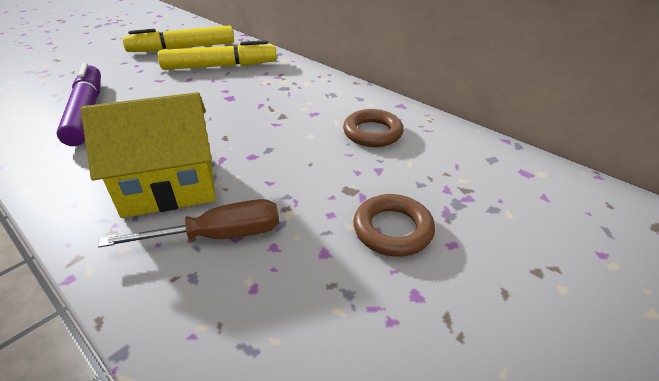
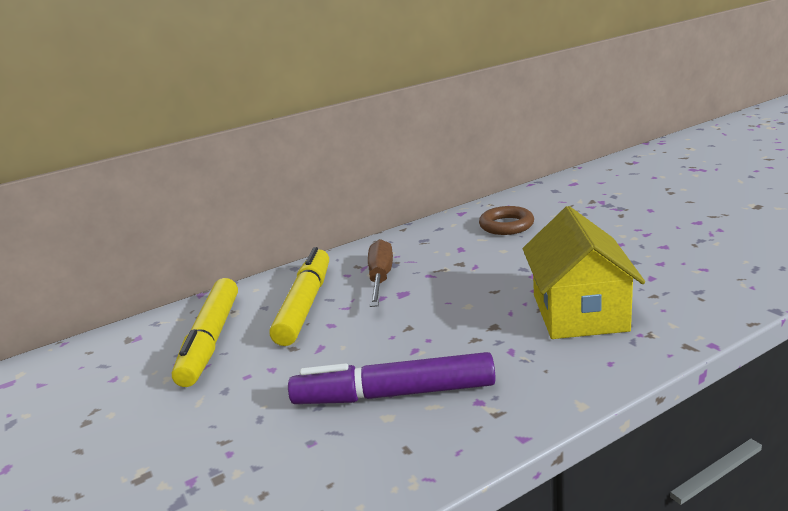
camera: 70 degrees left, 15 degrees down
(218, 236) = (650, 284): brown screwdriver -> brown screwdriver (380, 278)
(392, 229) = (637, 224): brown ring -> none

